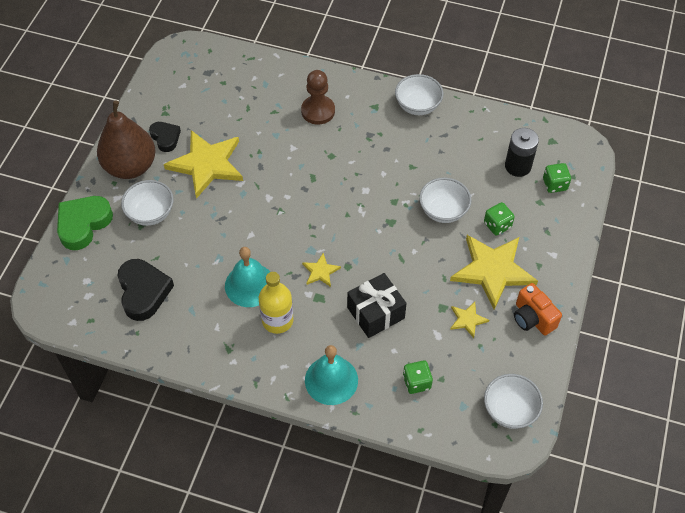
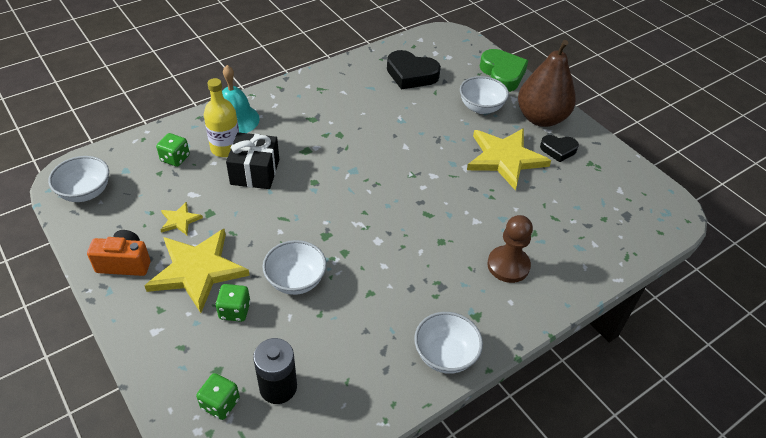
camera: 125 degrees right, 10 degrees down
(250, 285) = (359, 123): turquoise bell -> none
(277, 320) = (313, 120): yellow bottle -> yellow bottle (225, 148)
(320, 271) = (327, 164): yellow star -> none

